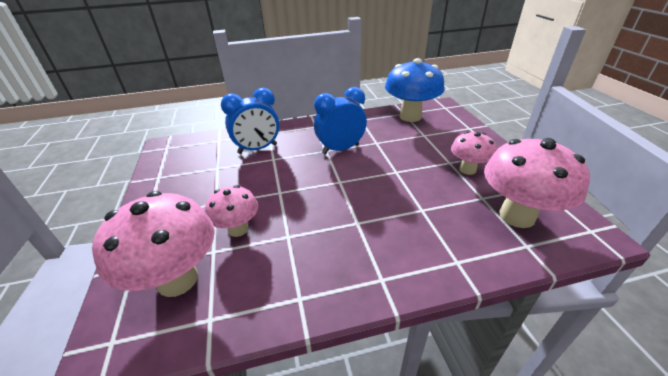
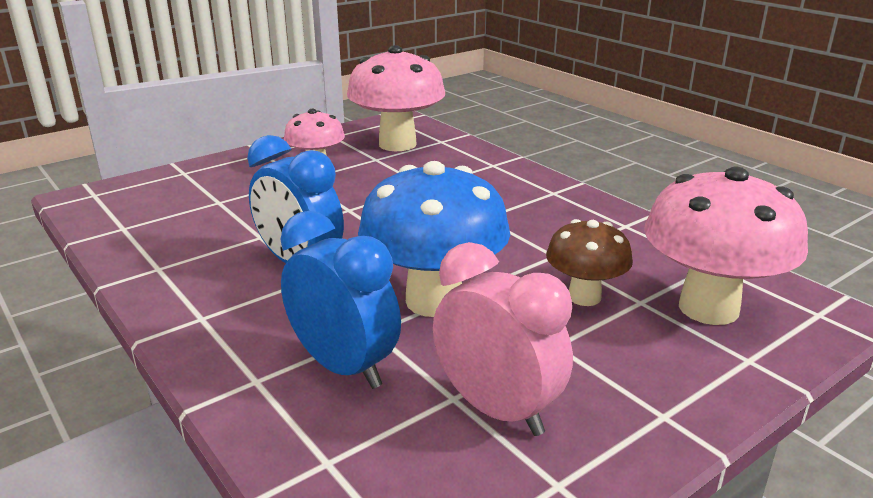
camera: 115 degrees left, 10 degrees down
(200, 175) = (497, 409): none -> pink clock
(238, 229) = (584, 297): pink mushroom -> brown mushroom
(410, 116) = (140, 220): blue mushroom -> blue mushroom (434, 301)

